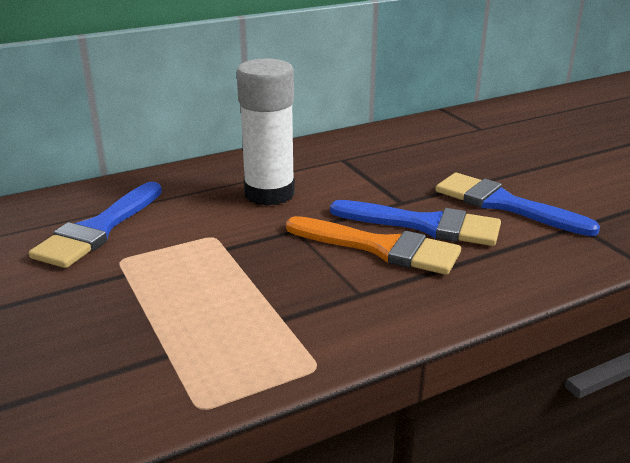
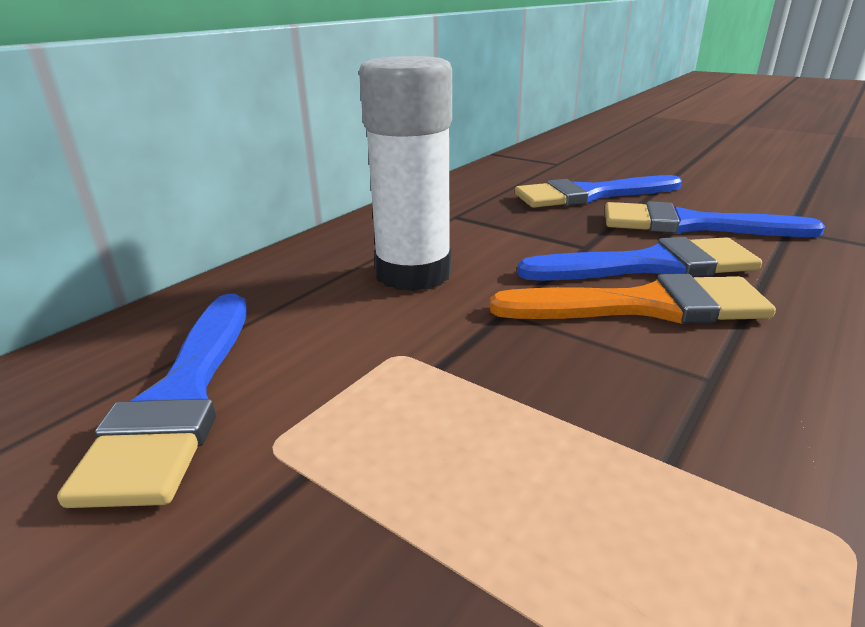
camera: 25 degrees left, 0 degrees up
(464, 163) = (590, 195): none -> blue brush

